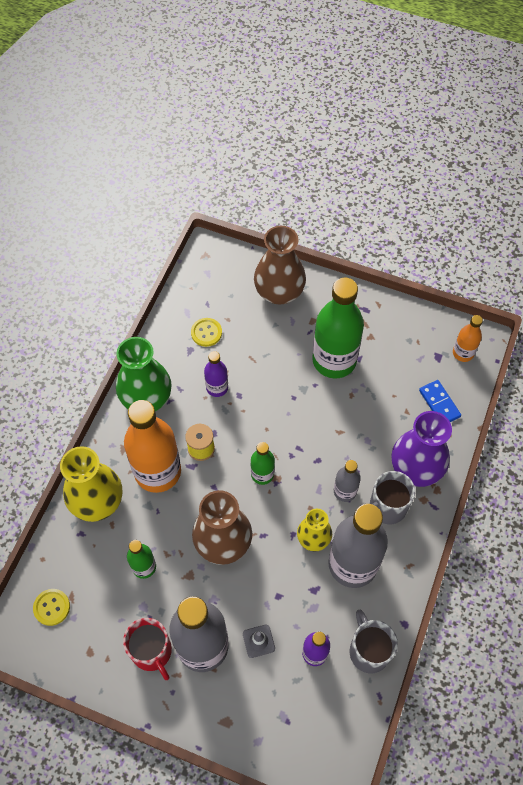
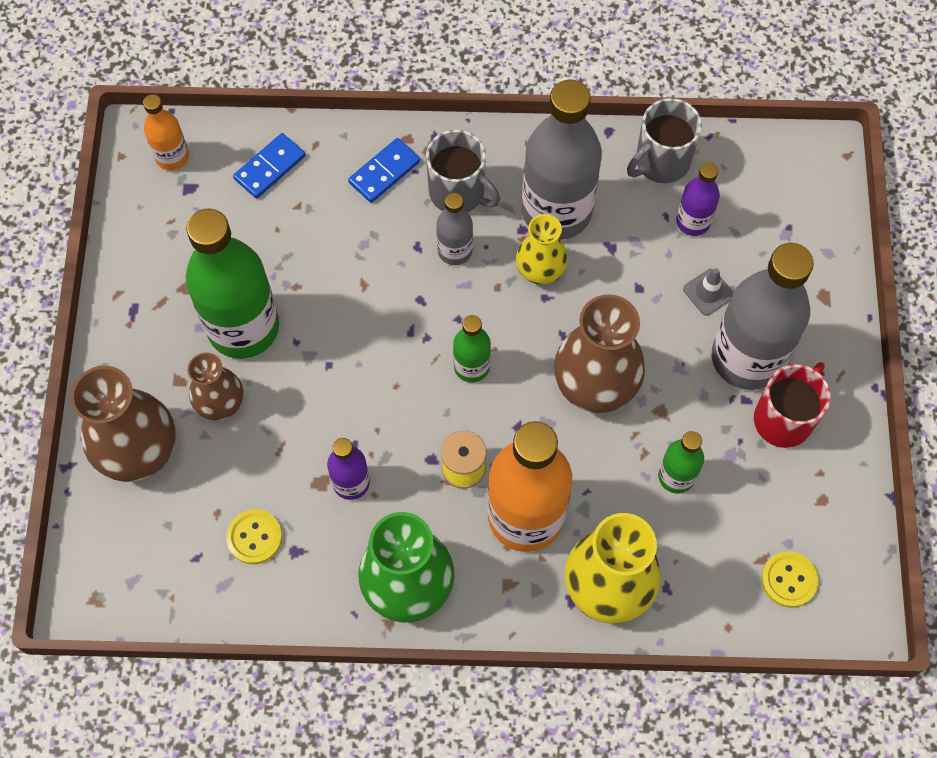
camera: 110 degrees left, 5 degrees up
(291, 337) = (220, 402): none -> brown vase
(416, 468) = (384, 172): purple vase -> blue domino

